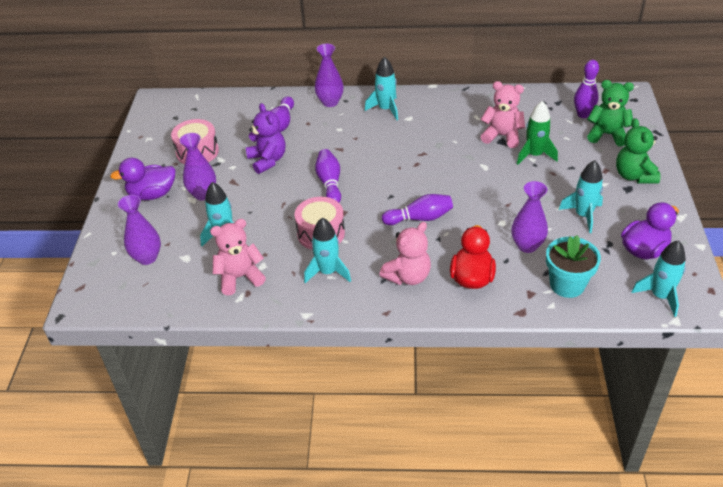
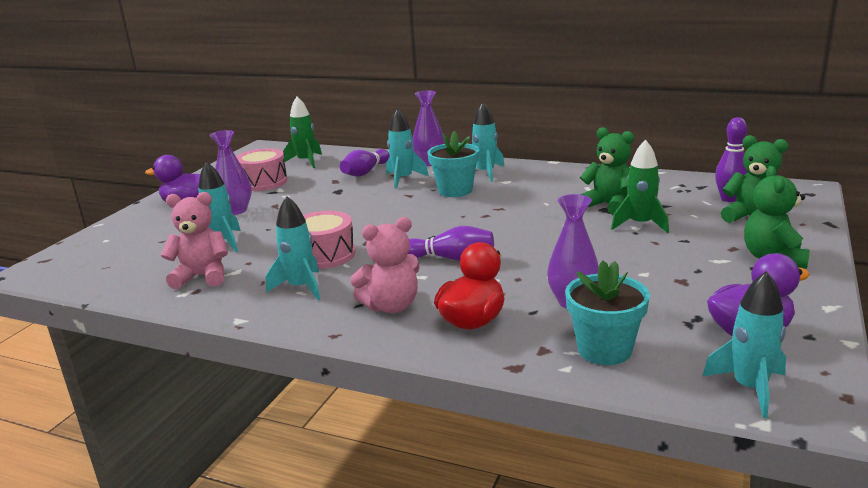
camera: 20 degrees right, 20 degrees down
(147, 257) = (131, 248): purple vase -> none
(215, 116) = (306, 161): none -> green rocket
(267, 160) = (325, 195): purple teddy bear -> none
(329, 183) = (373, 218): purple bowling pin -> none
(375, 137) = (455, 191): none -> turquoise flower pot
(502, 136) = (608, 205): pink teddy bear -> green teddy bear
(583, 215) = (673, 285): turquoise rocket -> turquoise rocket (403, 179)

